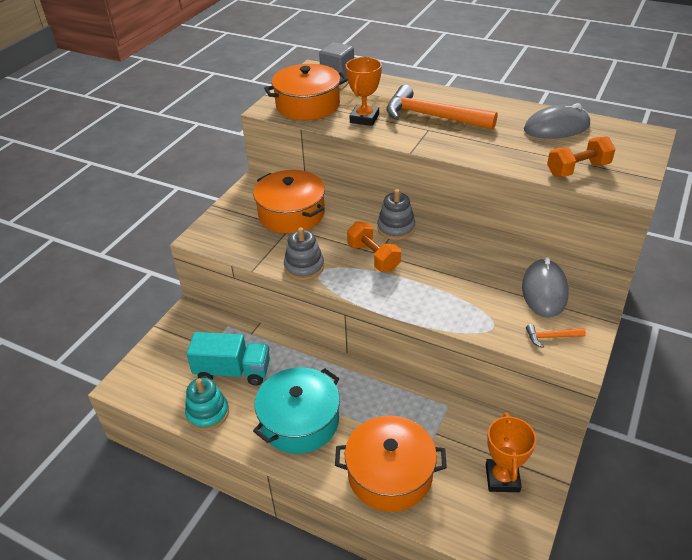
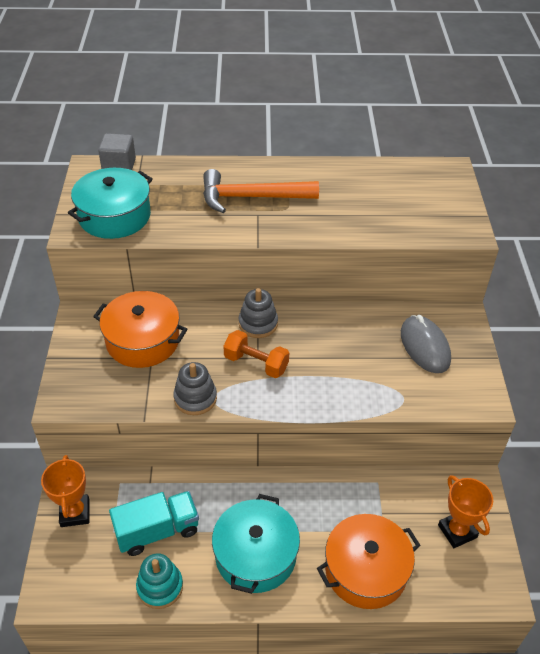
camera: 30 degrees left, 5 degrees up
(308, 105) = (114, 216): orange pot -> turquoise pot
(364, 118) = (186, 218): orange trophy -> orange trophy (75, 513)
(551, 337) = (455, 391): orange hammer -> none
(556, 127) = (372, 181): grey mouse -> none
(578, 169) = (416, 223): orange dumbbell -> none

